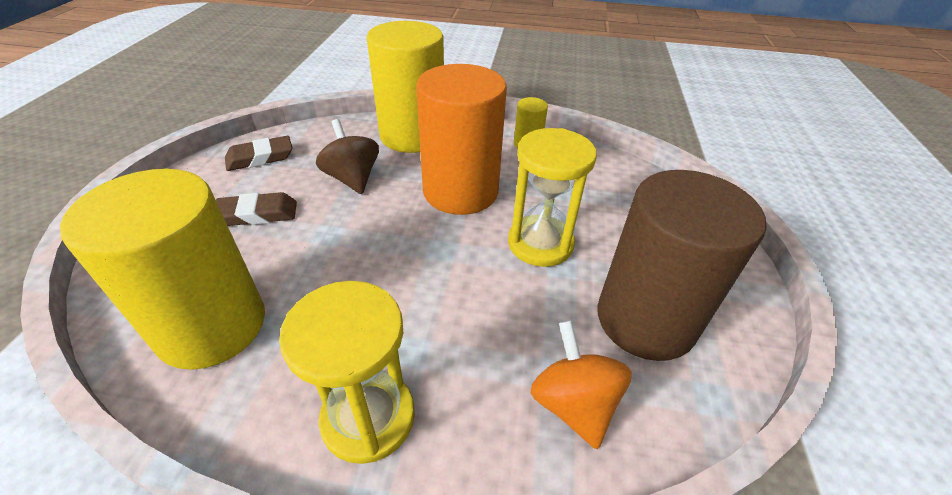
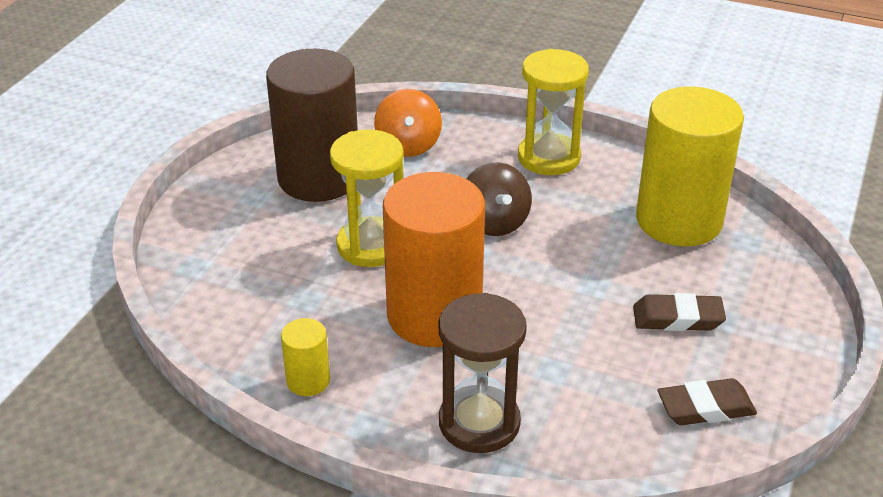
camera: 165 degrees left, 5 degrees down
(352, 178) = (570, 353): brown spinning top -> brown spinning top (494, 223)
(412, 136) = (479, 422): yellow cylinder -> brown hourglass

